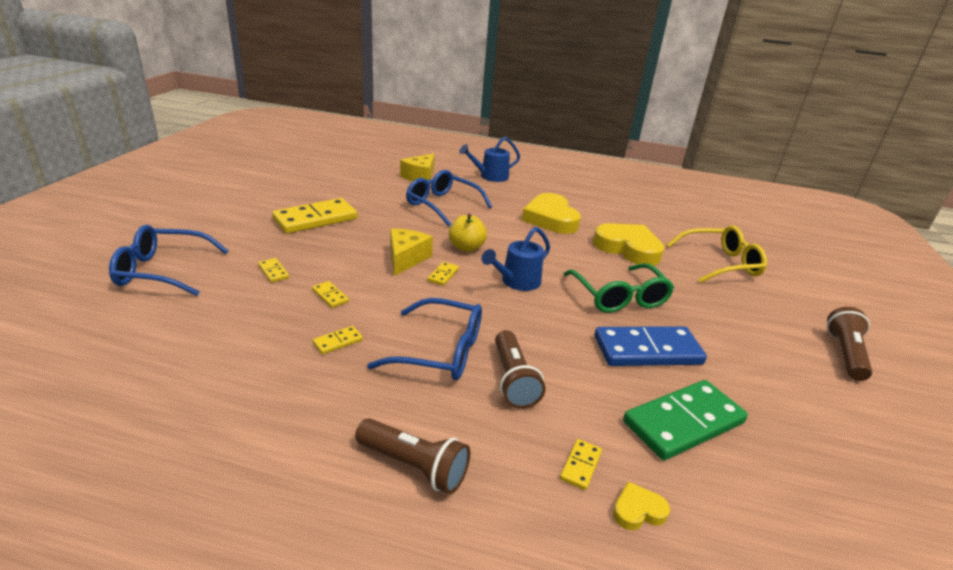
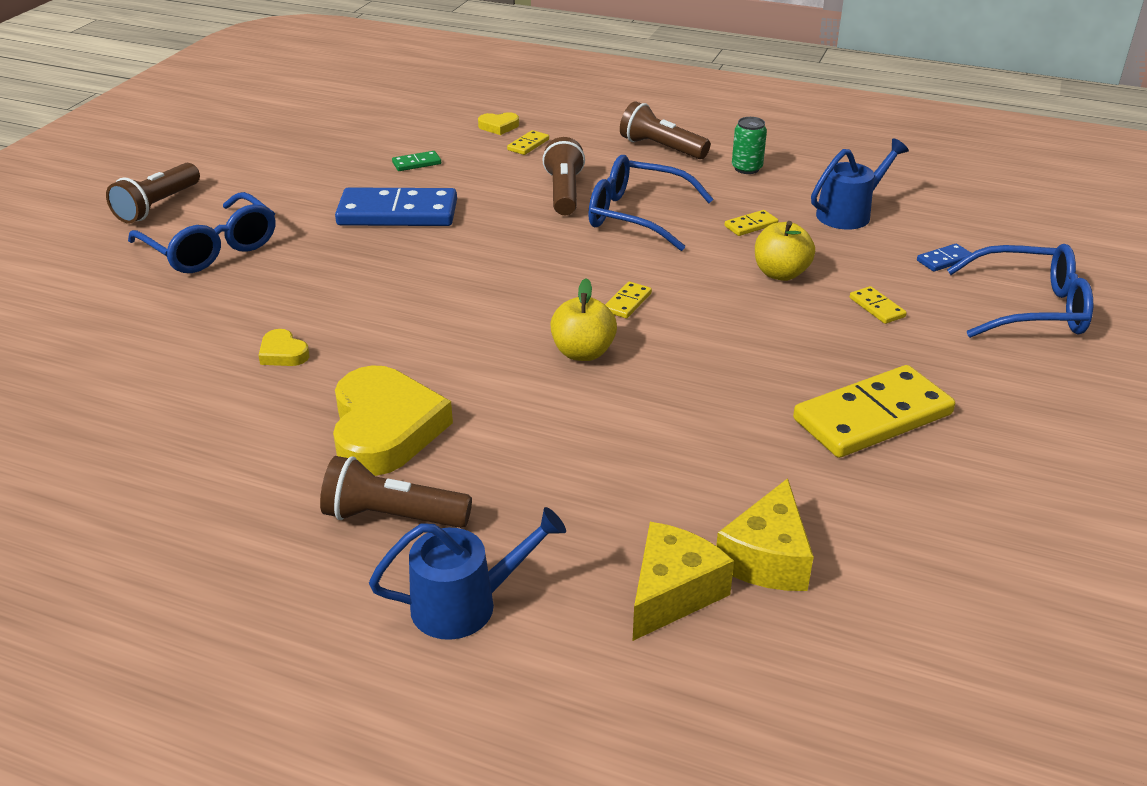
camera: 170 degrees left, 5 degrees up
(189, 308) = (944, 260): none -> blue domino
(315, 427) = (746, 168): none -> green can
(330, 296) = (780, 273): yellow domino -> yellow apple
(406, 259) = (686, 330): yellow cheese -> yellow cheese (767, 558)
(442, 205) = (617, 468): blue glasses -> blue glasses (211, 248)
(516, 282) = (518, 292): blue watering can -> blue watering can (849, 213)
(528, 195) = (392, 516): none -> brown flashlight
(619, 297) = (378, 270): green glasses -> none
(628, 248) = (283, 353): yellow heart -> yellow heart, size x0.44
(683, 422) = (416, 163): green domino -> green domino, size x0.43
(720, 263) = (144, 324): yellow glasses -> none

